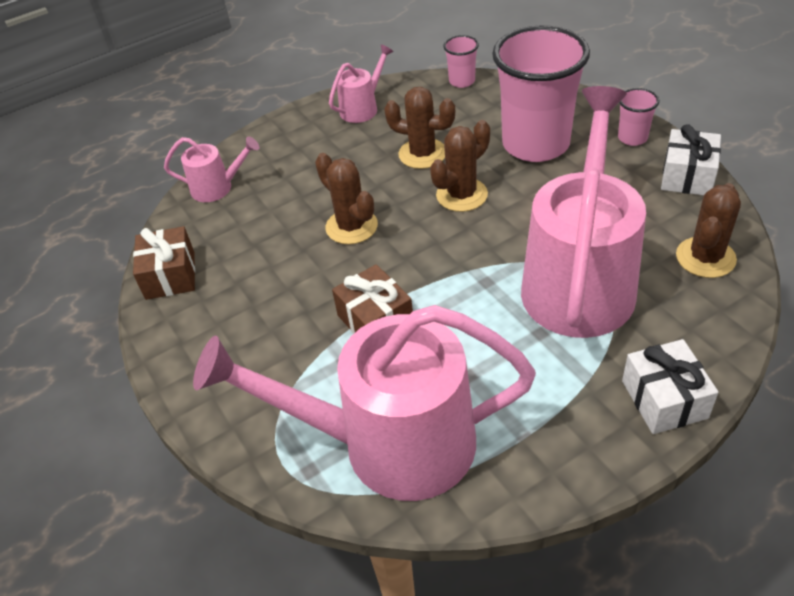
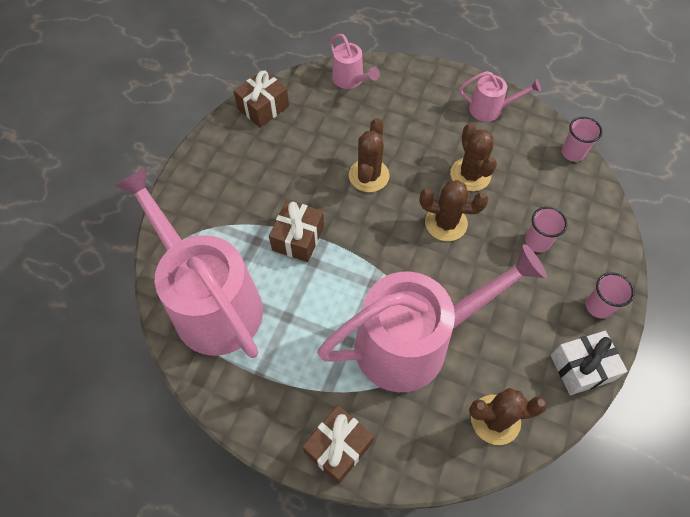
camera: 50 degrees right, 15 degrees up
(535, 144) = (537, 242): pink cup -> pink cup, size x0.43
(664, 399) = (338, 447): white gift -> brown gift

